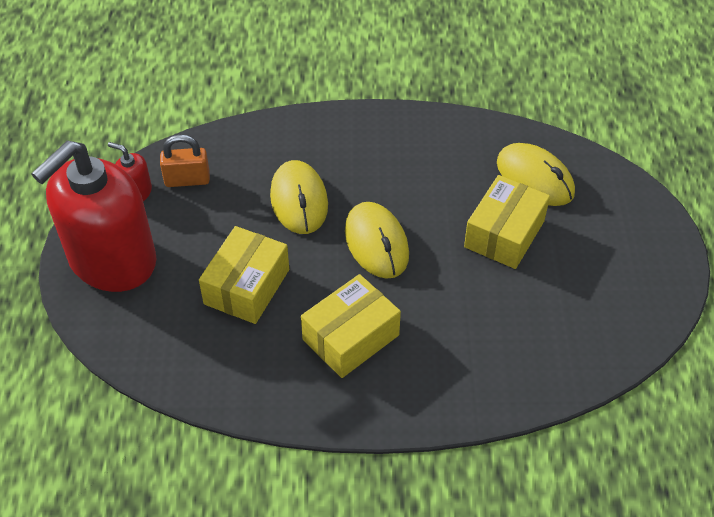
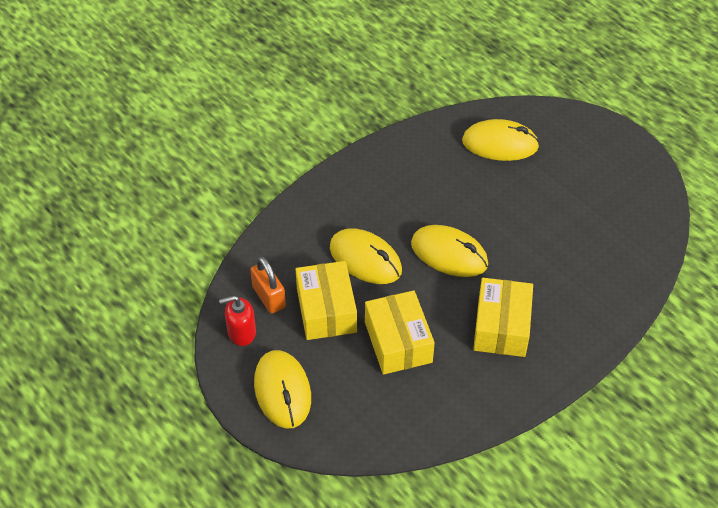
camera: 40 degrees left, 0 degrees up
(112, 260) = (282, 391): red soap dispenser -> yellow mouse
(187, 180) = (269, 297): orange padlock -> orange padlock turned 75 degrees counterclockwise
(504, 234) = (520, 194): yellow box -> yellow box (326, 310)

